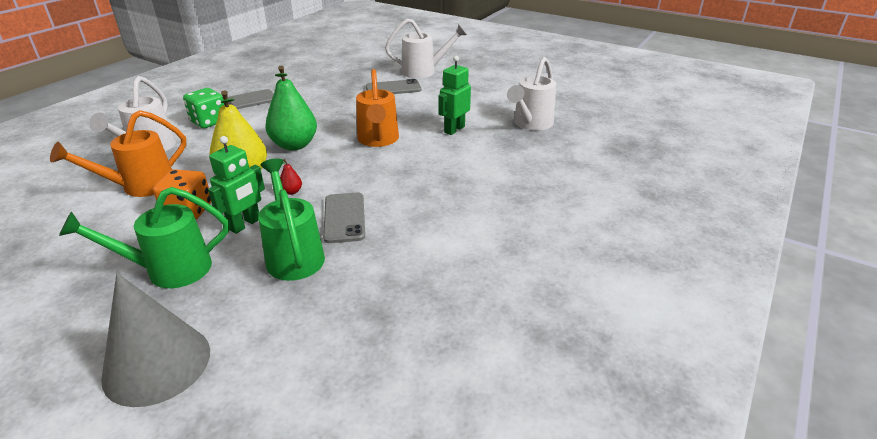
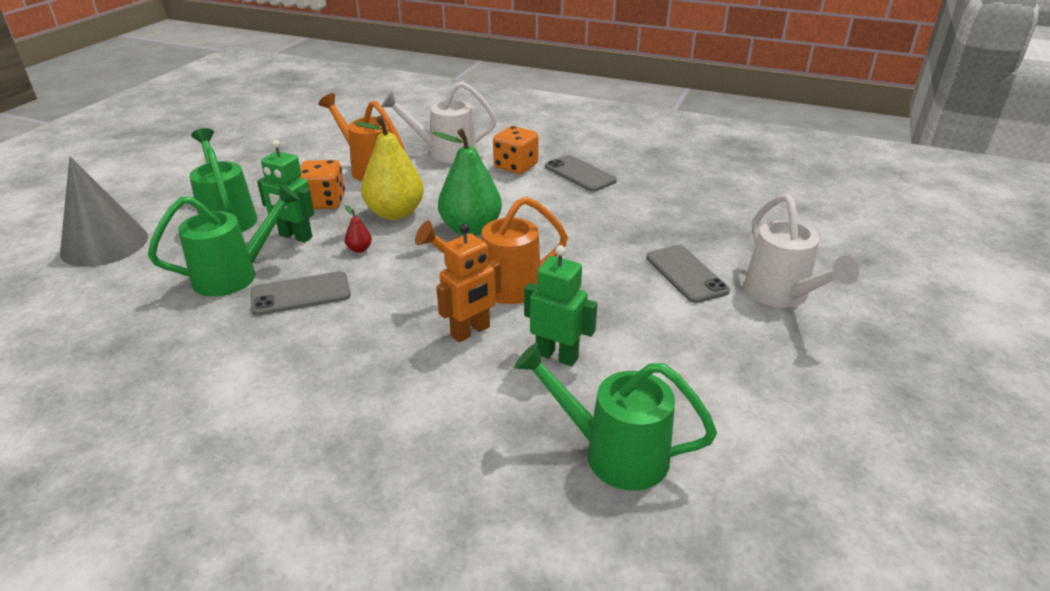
camera: 80 degrees right, 0 degrees up
(209, 122) = (515, 166): green dice -> orange dice
(422, 152) = (471, 331): none -> orange robot
(530, 124) = (614, 453): white watering can -> green watering can

